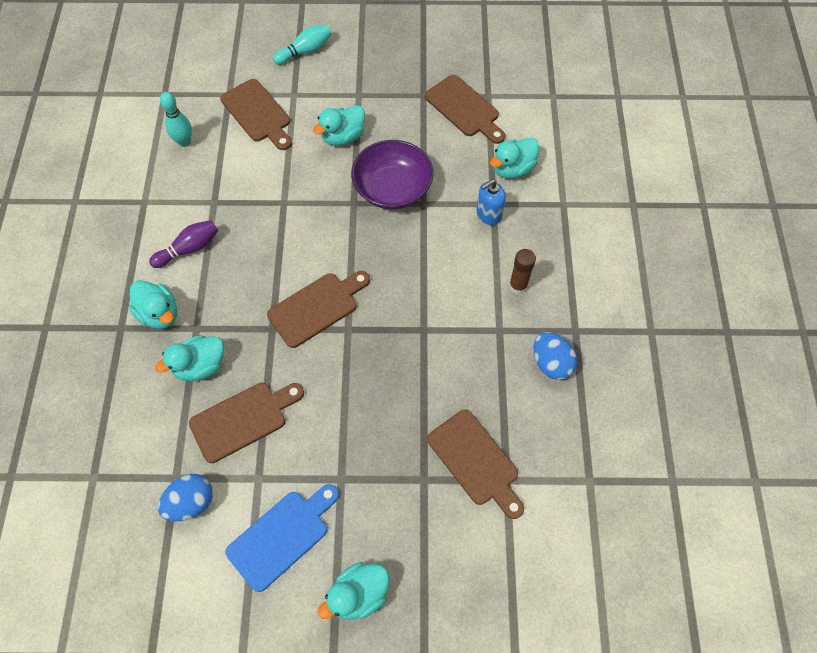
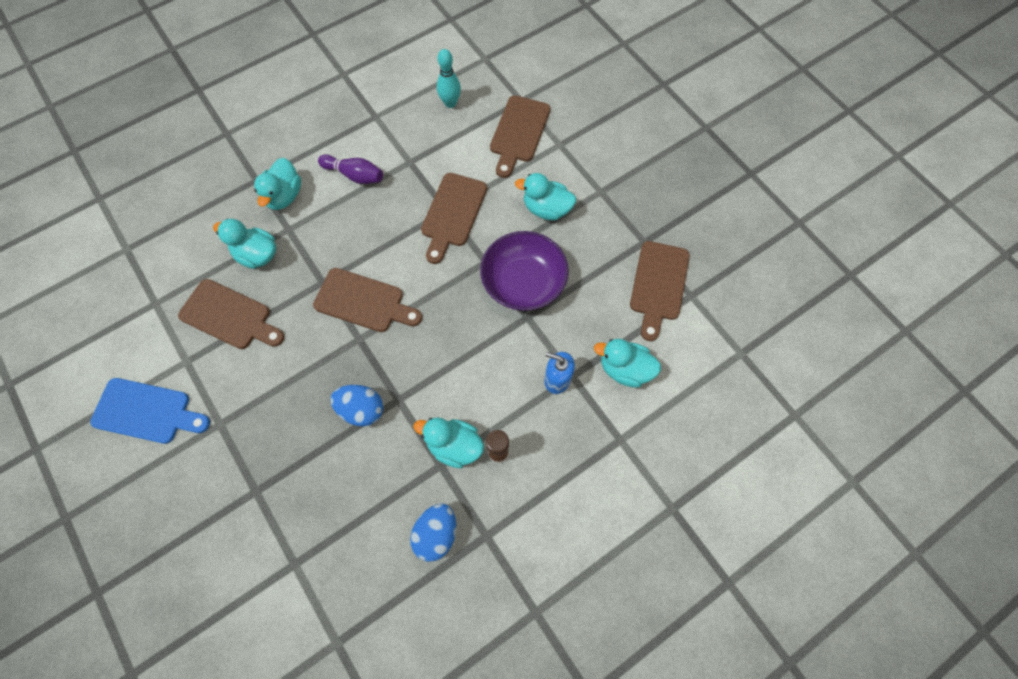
camera: 55 degrees right, 5 degrees up
(191, 502) = (140, 328): blue egg -> blue egg (361, 409)
(305, 51) = (612, 122): turquoise bowling pin -> none
(358, 594) = (127, 503): turquoise duck -> turquoise duck (454, 445)
(475, 461) = (297, 525): brown cutting board -> brown cutting board (452, 213)

